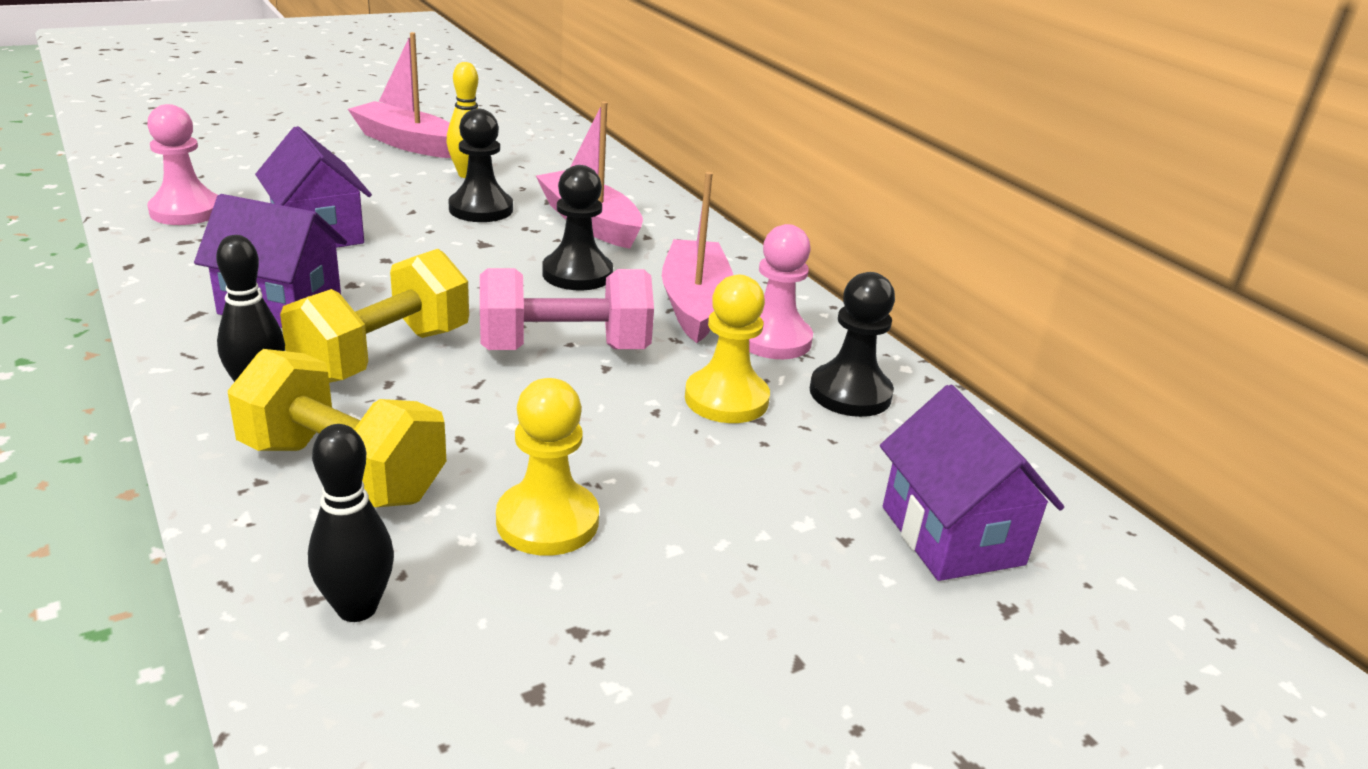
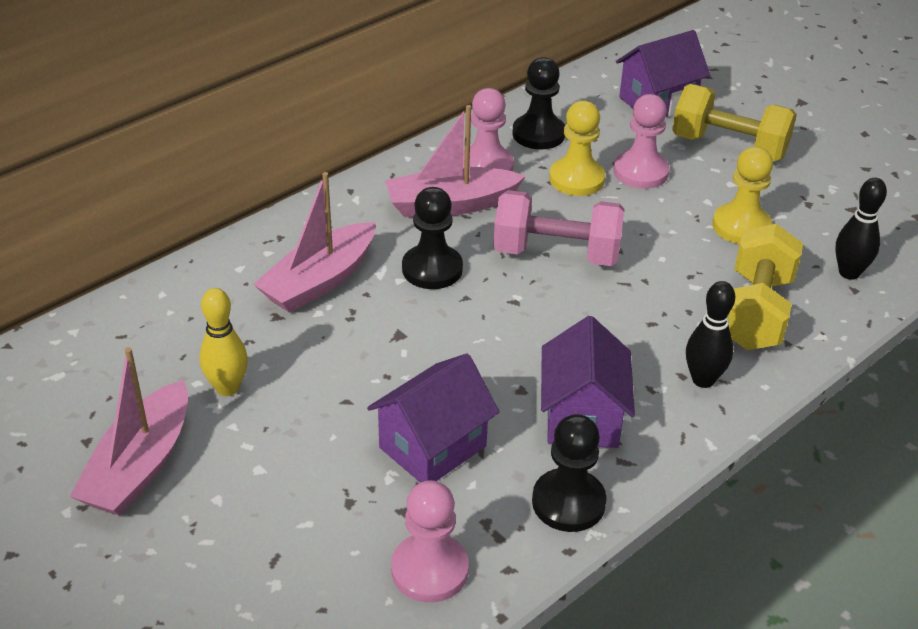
camera: 100 degrees left, 10 degrees up
(383, 355) = (619, 336): yellow dumbbell -> yellow dumbbell (728, 147)
(481, 209) = (320, 355): black pawn -> black pawn (568, 502)
(565, 349) = (556, 254): pink dumbbell -> pink dumbbell turned 60 degrees counterclockwise
(730, 459) = (640, 172): none -> pink pawn

